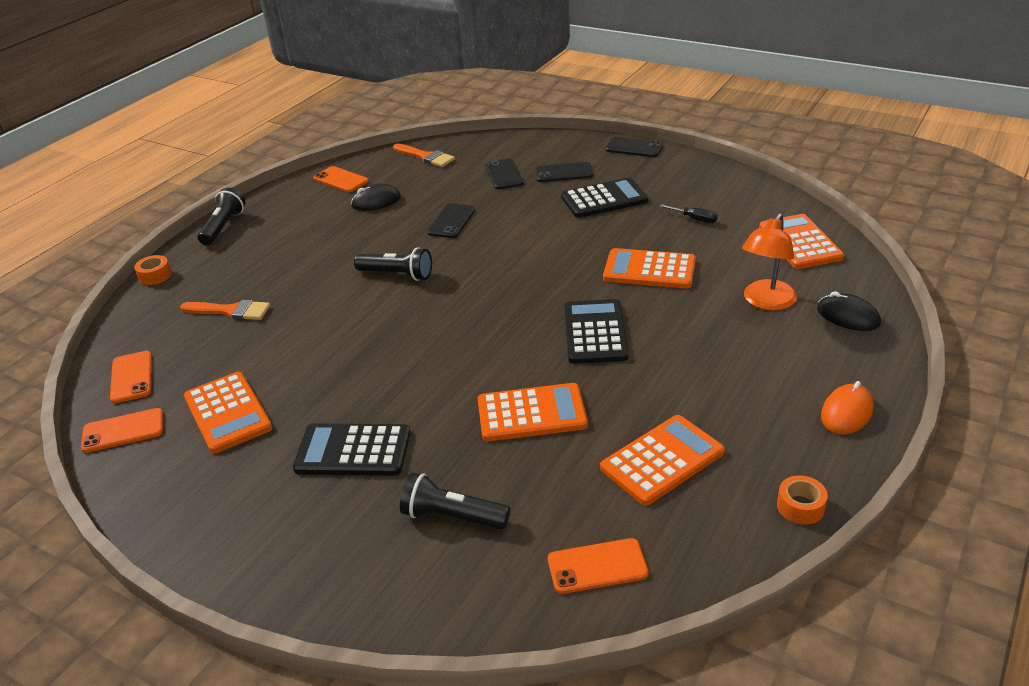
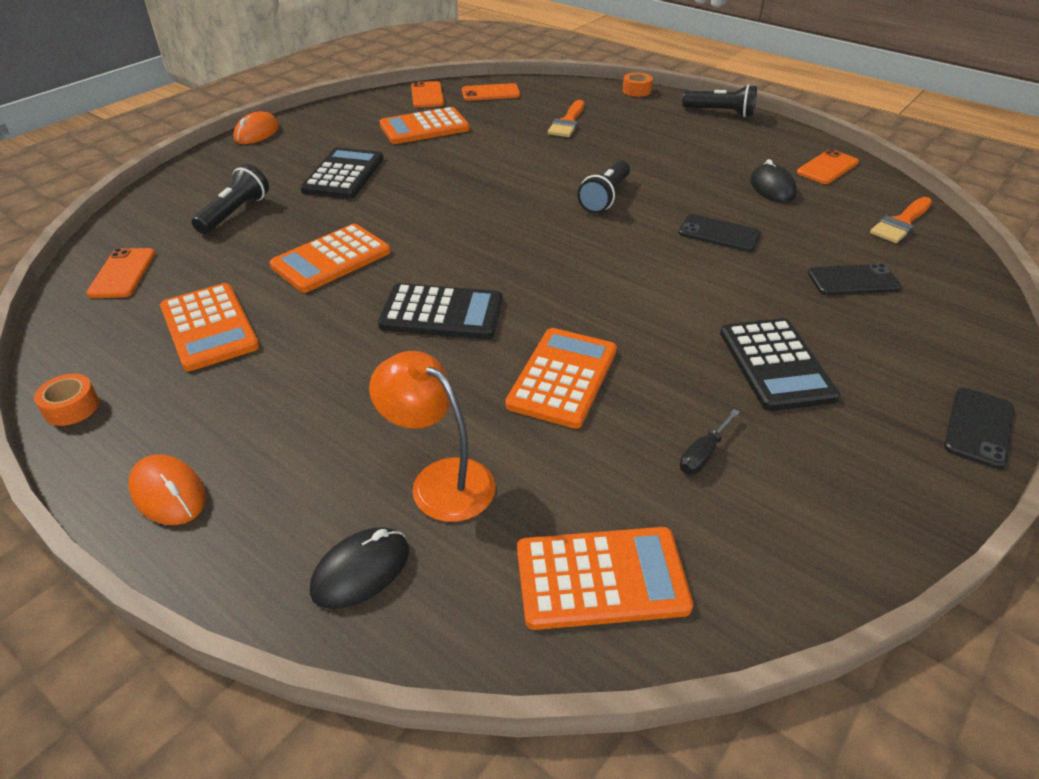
camera: 95 degrees right, 5 degrees up
(221, 574) = (257, 133): none -> orange mouse
(531, 413) = (331, 259): orange calculator -> orange calculator turned 45 degrees clockwise
(564, 173) = (865, 335): black phone -> none

